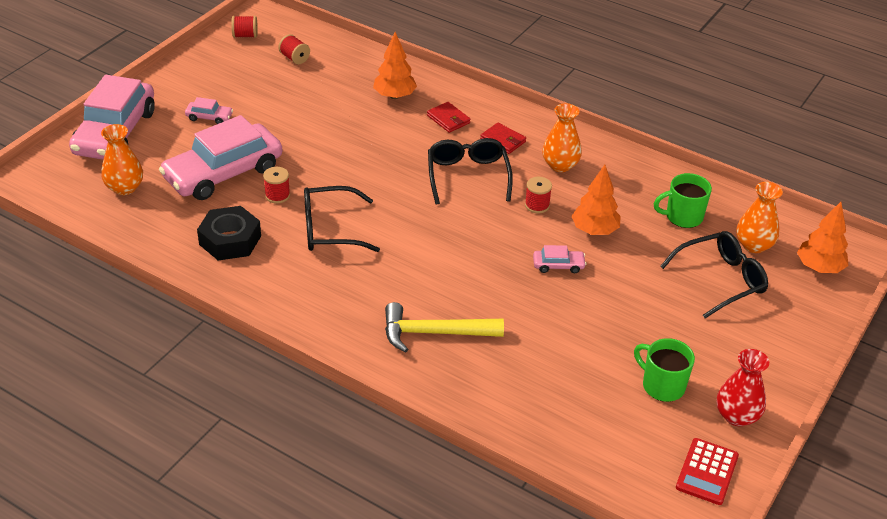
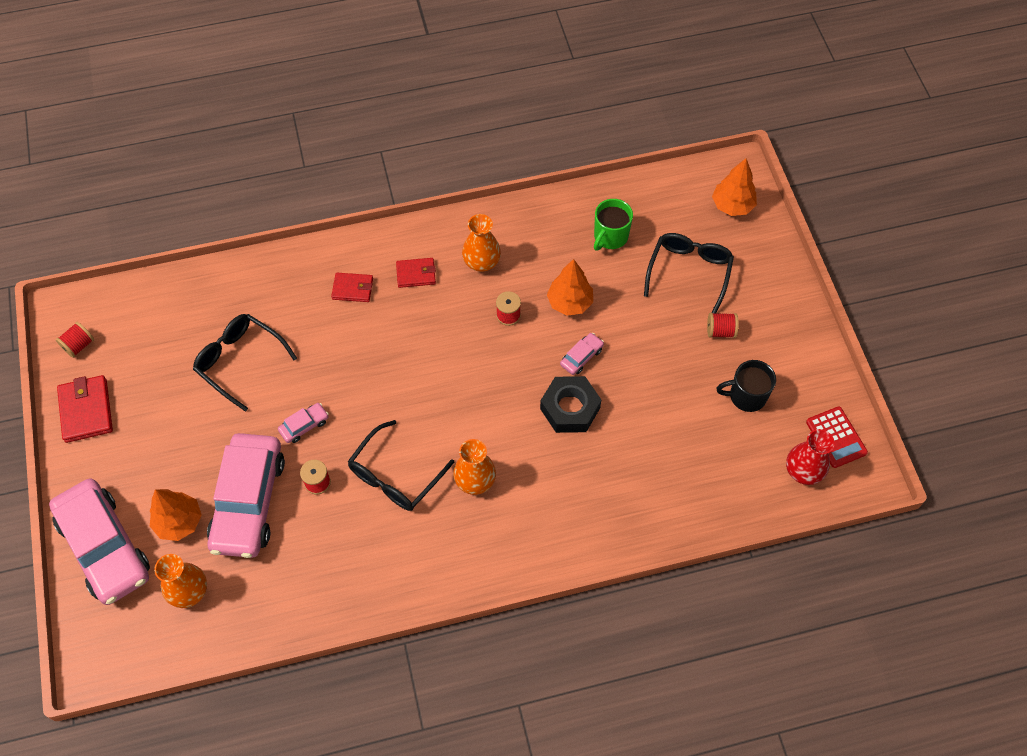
camera: 45 degrees left, 20 degrees up
(203, 66) = (86, 410): none -> red wallet
(209, 117) = (163, 458): pink car -> pink car (304, 425)
(230, 240) = (336, 557): black nut -> black nut (570, 408)
(294, 58) = (154, 333): red spool -> red spool (720, 331)
(394, 96) = (284, 301): orange tree -> orange tree (179, 522)
(434, 333) = (571, 494): yellow hammer -> none
(467, 176) = (431, 332): black glasses -> black glasses (239, 361)
(662, 385) = (746, 396): green mug -> black mug
(736, 416) = (808, 377): red vase -> red vase (803, 471)
(753, 245) = (677, 222): orange vase -> orange vase (475, 480)

